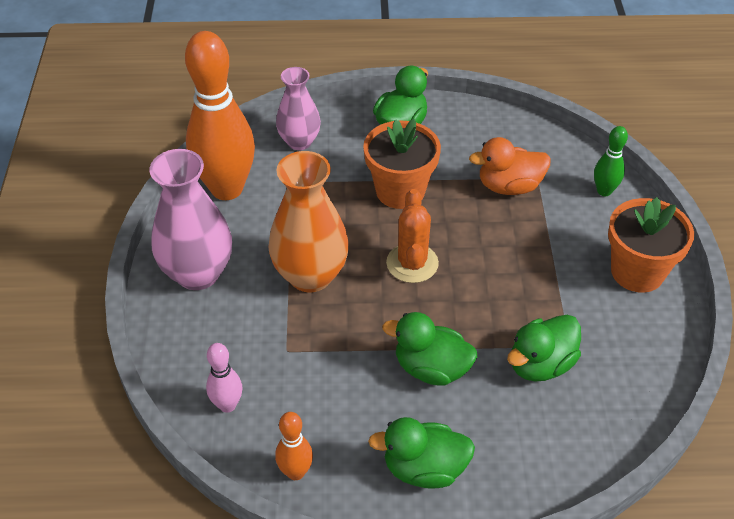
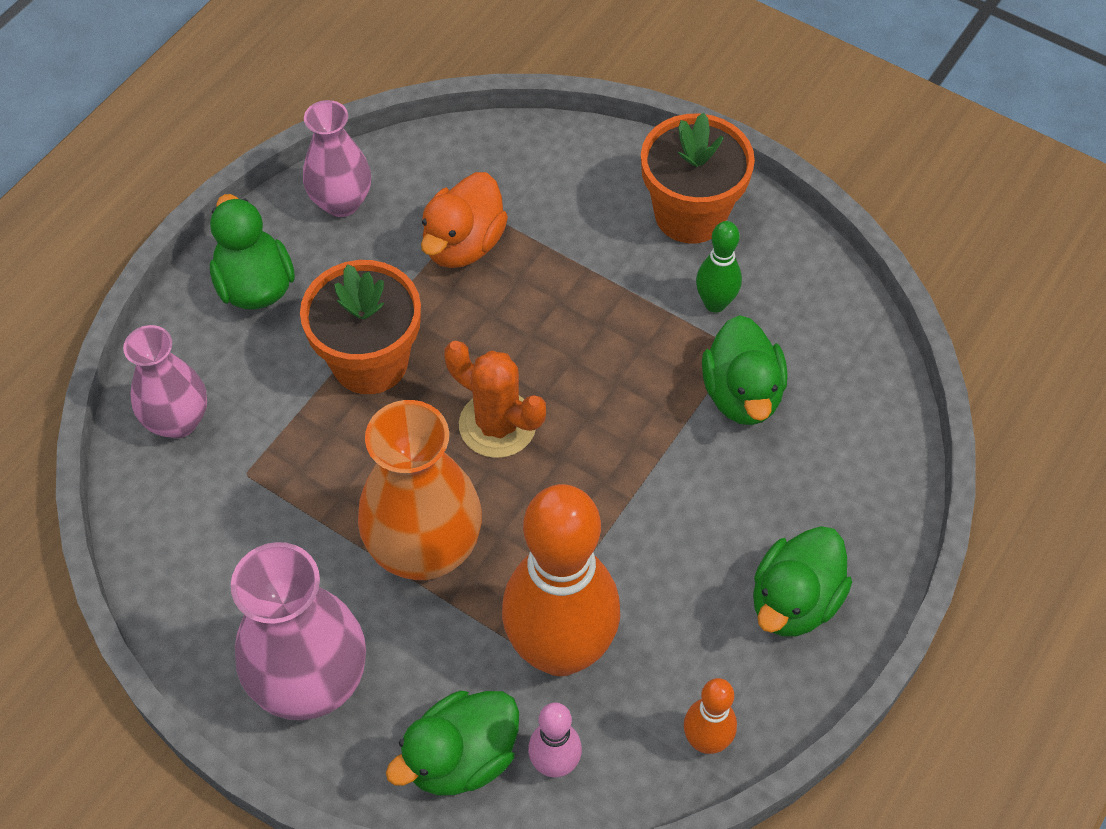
camera: 55 degrees left, 10 degrees up
(227, 189) = (186, 560): orange bowling pin -> orange bowling pin (560, 650)
(431, 368) = (667, 506): green duck -> green duck (461, 758)
(483, 126) = (341, 202): none -> pink vase
(604, 191) = (552, 159): green bowling pin -> green bowling pin (715, 303)

